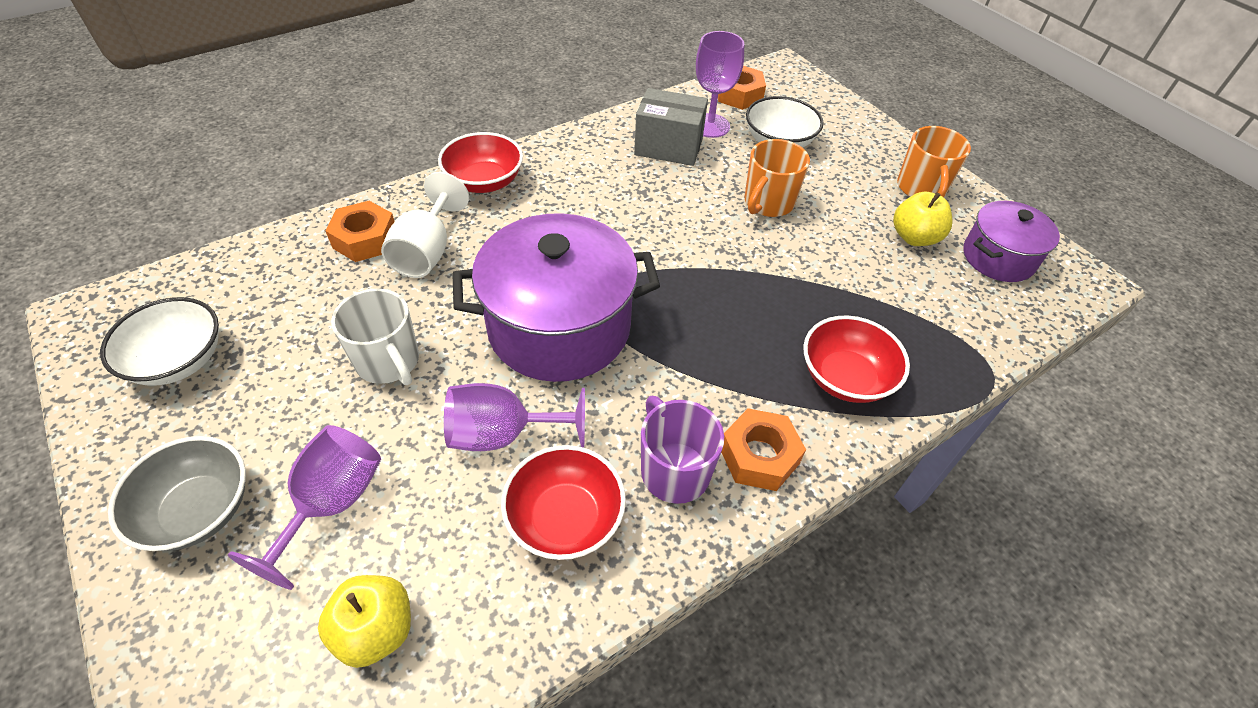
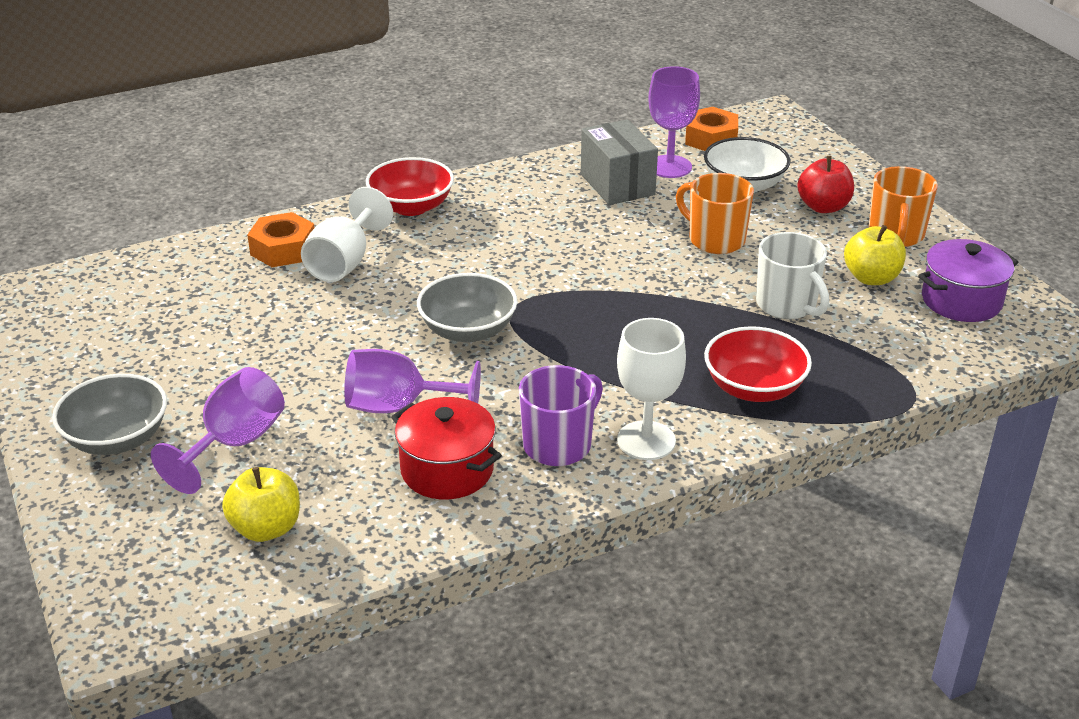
camera: 10 degrees right, 15 degrees down
(178, 360) = (101, 333): white bowl -> none
(389, 362) = (296, 347): white mug -> white mug (787, 305)
(559, 327) = (468, 330): purple pot -> grey bowl
(565, 518) = (447, 470): red bowl -> red pot
(668, 147) = (617, 184): grey box -> grey box turned 45 degrees clockwise
(674, 470) = (559, 445): purple mug -> purple mug turned 60 degrees clockwise
(759, 456) = (646, 440): orange nut -> white goblet
(768, 203) = (715, 240): orange mug -> orange mug turned 90 degrees clockwise
(852, 162) = (823, 207): none -> red apple

